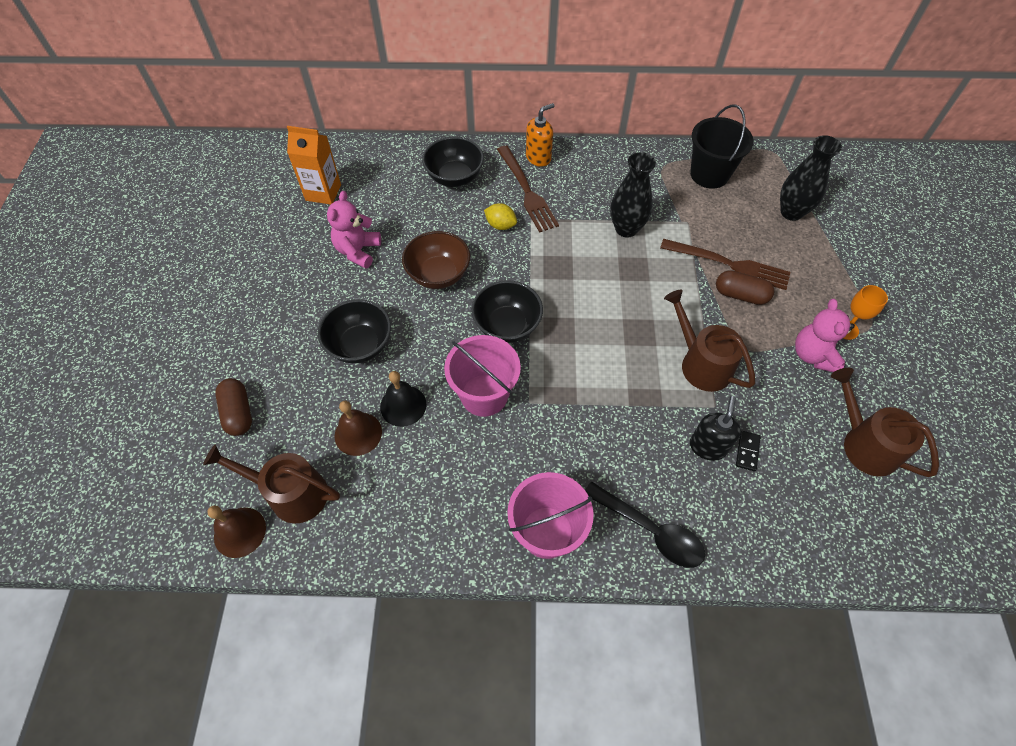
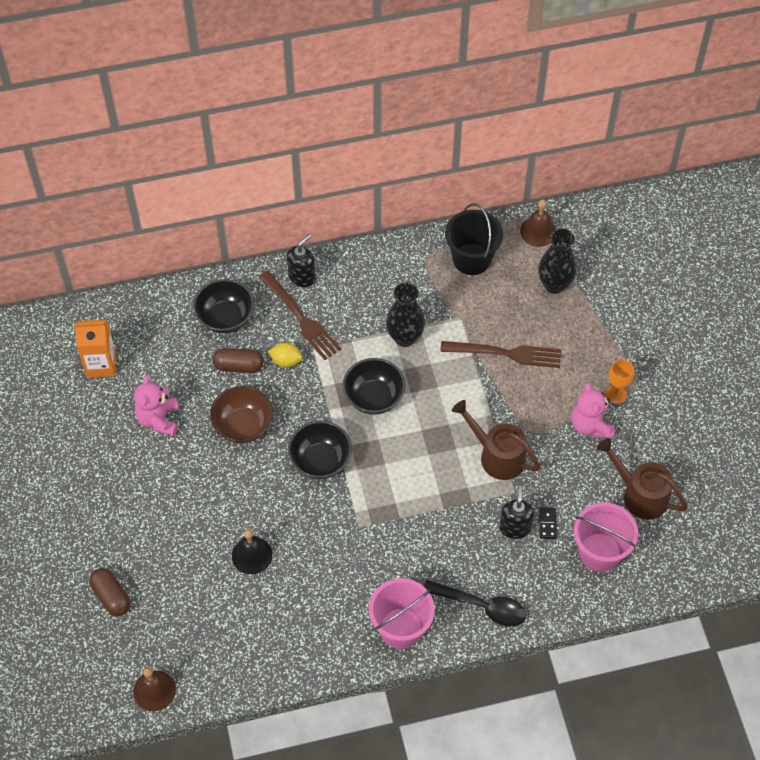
camera: 15 degrees left, 0 degrees up
(291, 493) = (184, 650): brown watering can -> none
(358, 433) = (222, 588): brown bell -> brown bell (538, 231)
(360, 345) = (195, 510): black bowl -> black bowl (374, 397)
(484, 395) = (318, 529): pink bucket -> pink bucket (600, 552)
(538, 158) = (302, 277): orange soap dispenser -> black soap dispenser
(740, 295) = (520, 382): brown capsule -> brown capsule (238, 366)

